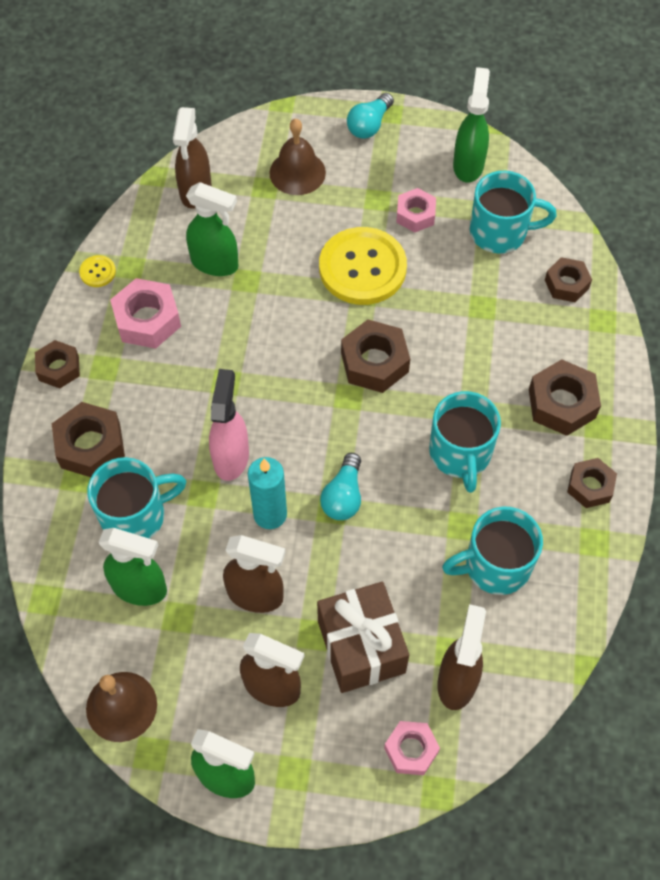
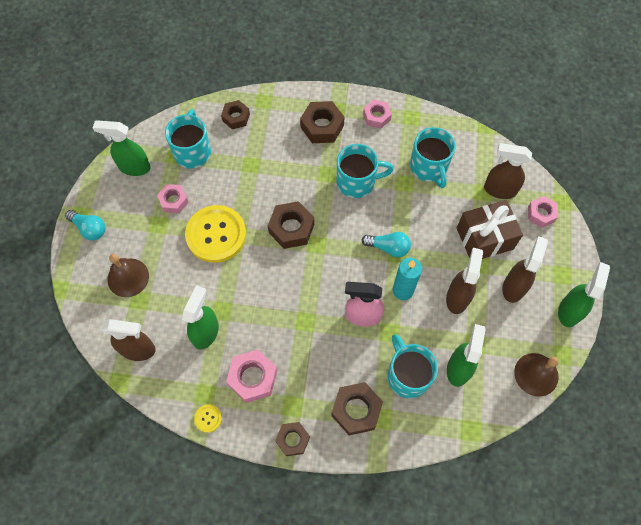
camera: 90 degrees left, 5 degrees up
(590, 486) = (377, 117): brown nut -> pink nut

